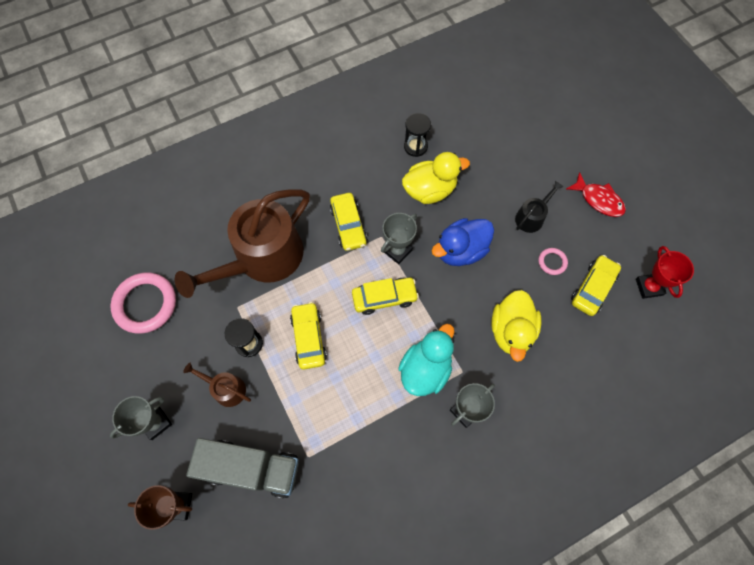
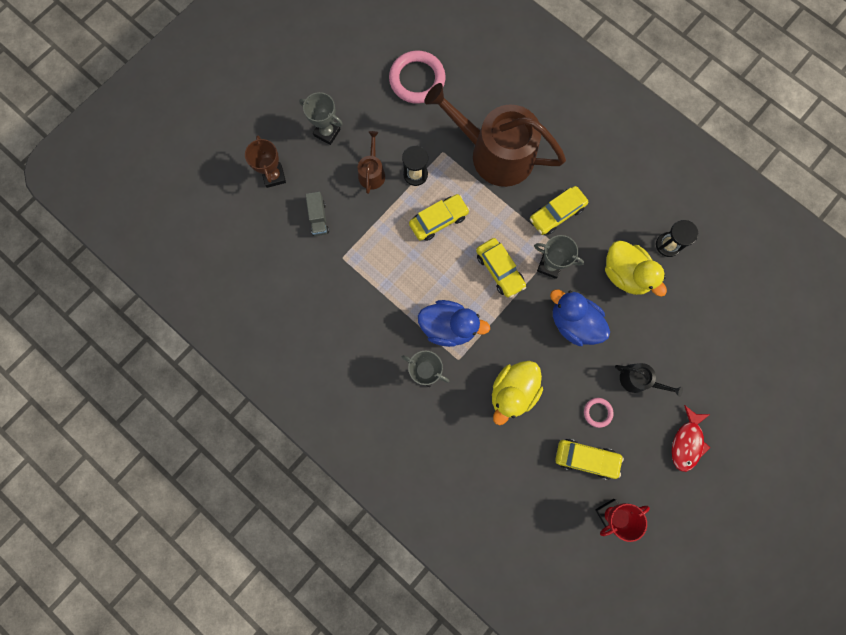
camera: 70 degrees right, 10 degrees up
(251, 468) = (319, 218): grey truck -> grey truck, size x0.49
(425, 369) = (448, 327): turquoise duck -> blue duck
(511, 331) = (512, 392): yellow duck -> yellow duck turned 45 degrees counterclockwise

